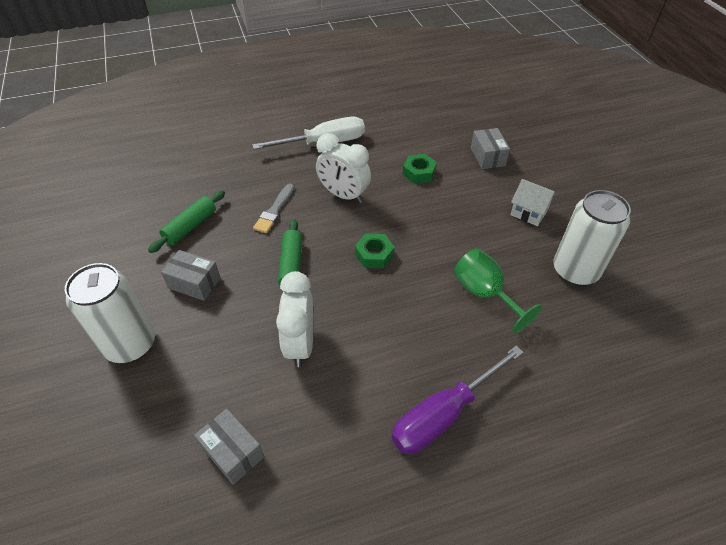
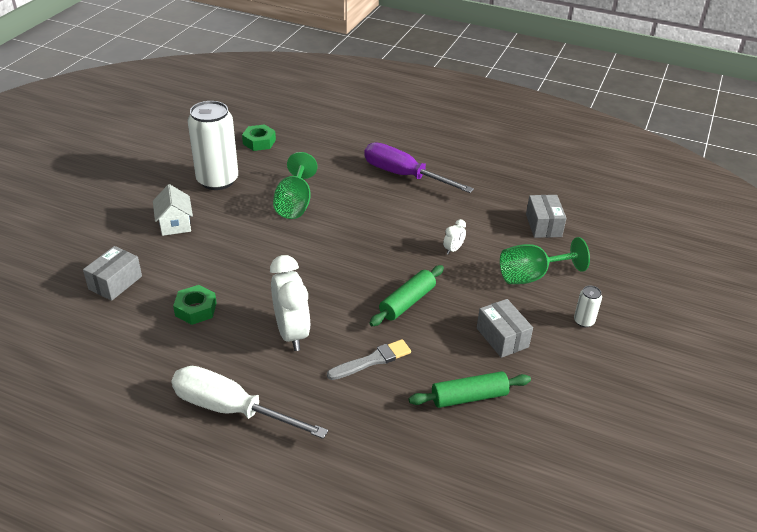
camera: 140 degrees left, 10 degrees down
(130, 344) = (584, 321): white can -> white can, size x0.42
(205, 364) = (531, 276): none -> green goblet
(300, 344) = (453, 249): white clock -> white clock, size x0.45
(374, 254) = (333, 269): green nut -> green nut (259, 142)
(444, 414) = (404, 175): purple screwdriver -> purple screwdriver turned 150 degrees counterclockwise

